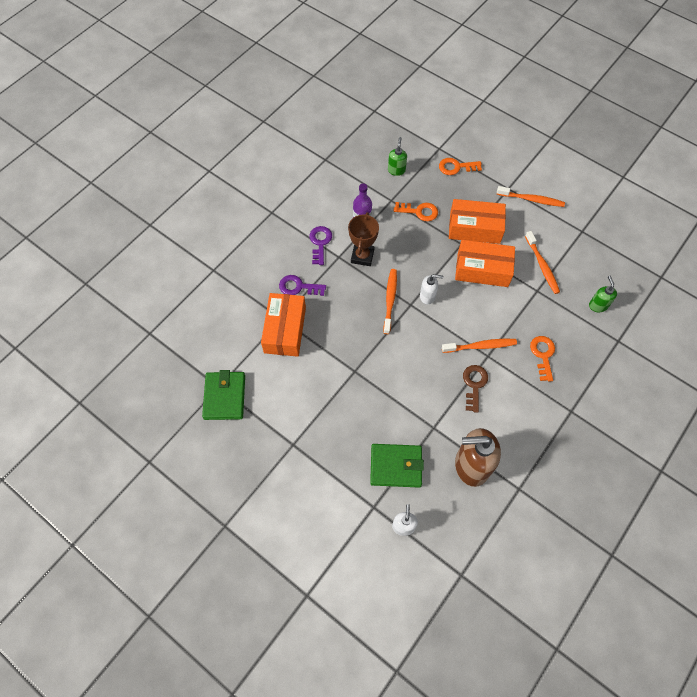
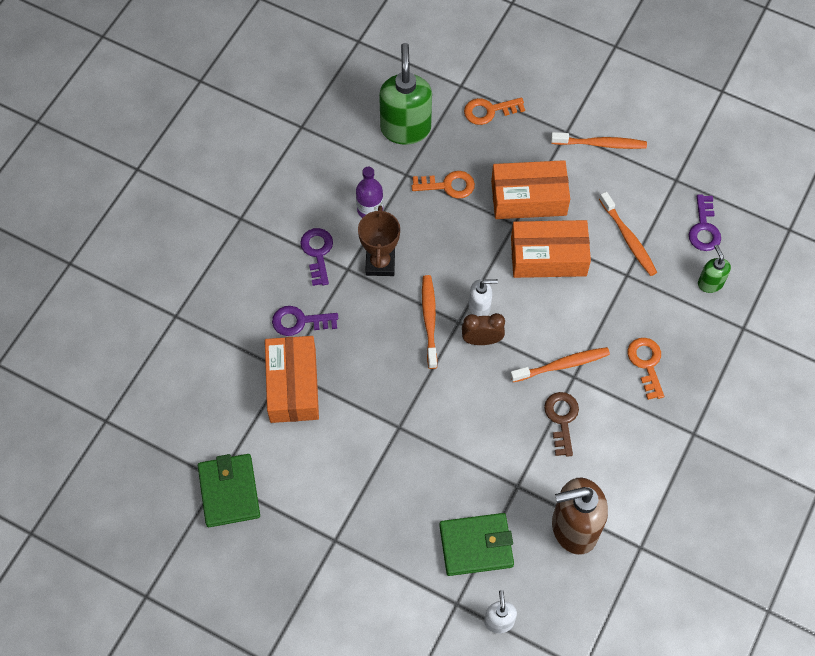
camera: 10 degrees left, 0 degrees up
(396, 170) = (405, 128): green soap dispenser -> green soap dispenser, size x1.97
(425, 319) = (482, 340): none -> brown clock
(598, 267) = (704, 228): none -> purple key

